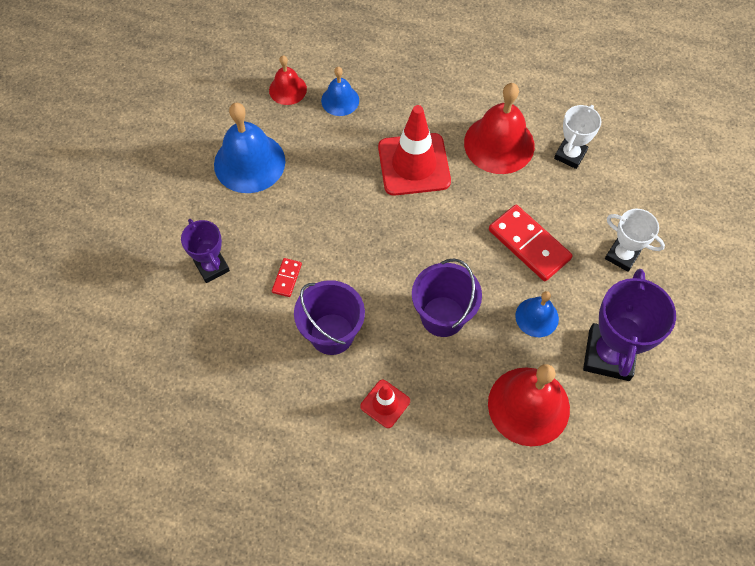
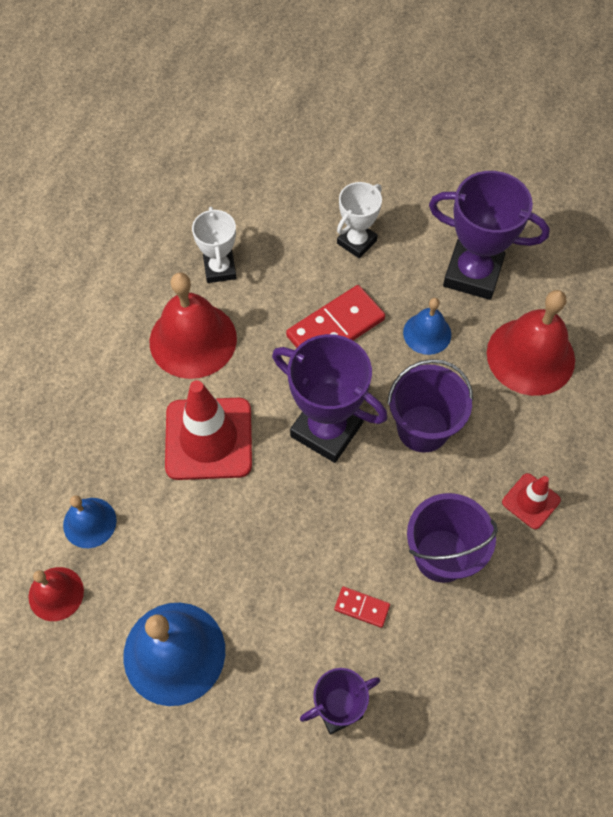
camera: 85 degrees left, 0 degrees up
(432, 244) = (326, 429): none -> purple trophy
(570, 155) = (220, 269): white trophy -> white trophy turned 45 degrees clockwise

